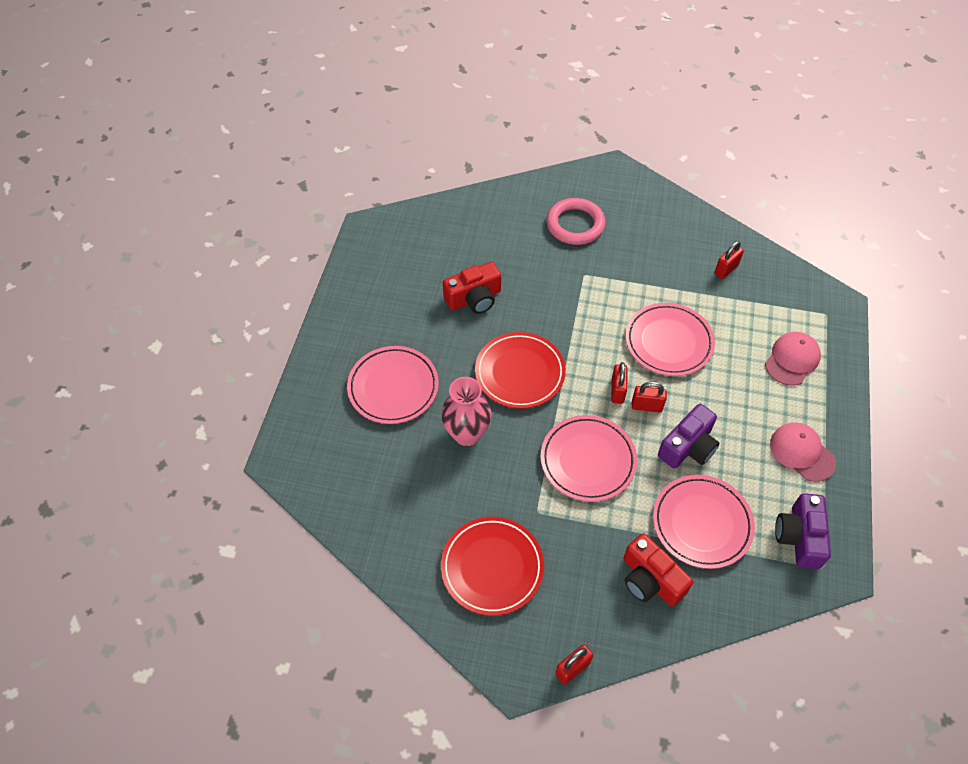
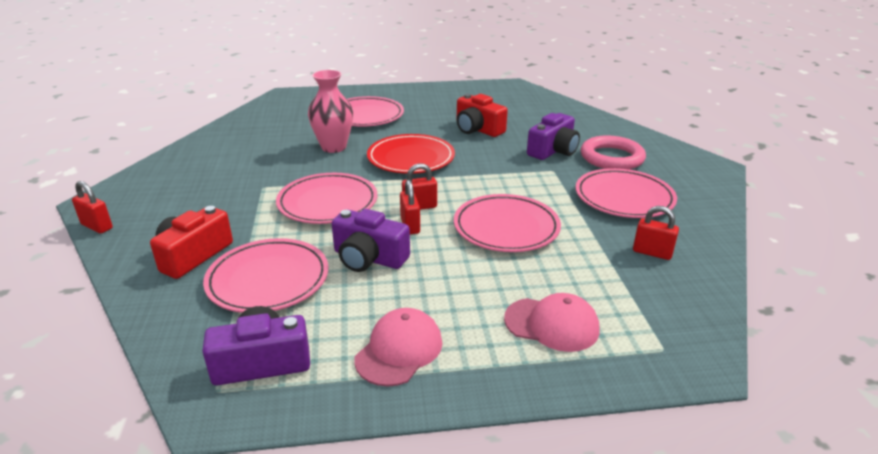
camera: 70 degrees right, 25 degrees down
(492, 567) = (203, 176): red plate -> none
(546, 259) = (553, 150): none -> purple camera
(646, 249) = (624, 198): none -> pink plate

